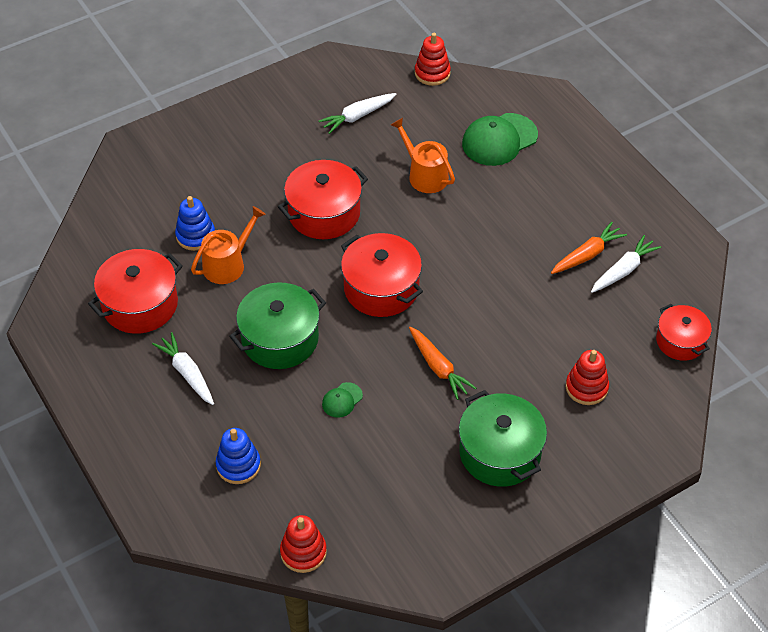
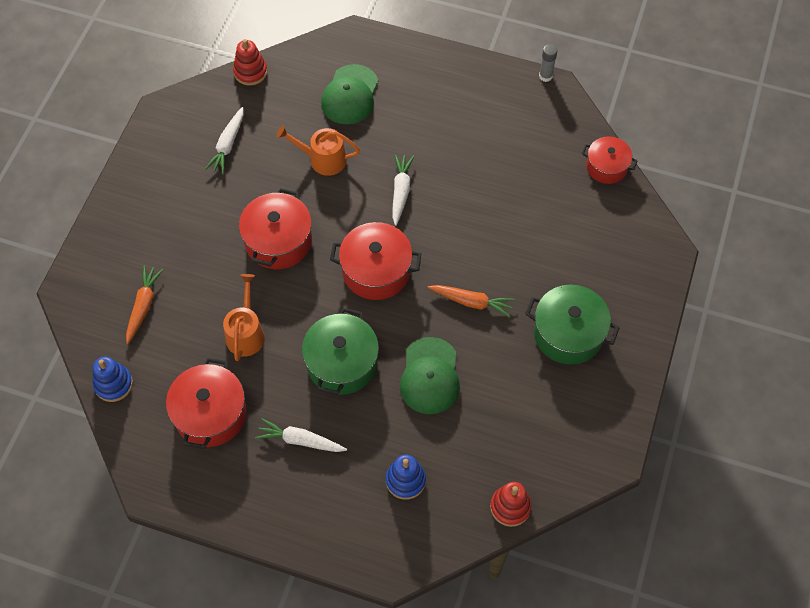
camera: 40 degrees left, 10 degrees up
(195, 236) = (198, 328): blue stacking toy -> blue stacking toy (113, 384)
(342, 400) = (430, 376): green cap -> green cap, size x2.07
(586, 387) = (579, 244): red stacking toy -> none
(587, 255) = (491, 145): orange carrot -> orange carrot (143, 306)
(623, 270) = (525, 140): white carrot -> white carrot (401, 191)
(697, 231) = (545, 76): none -> grey glue stick

